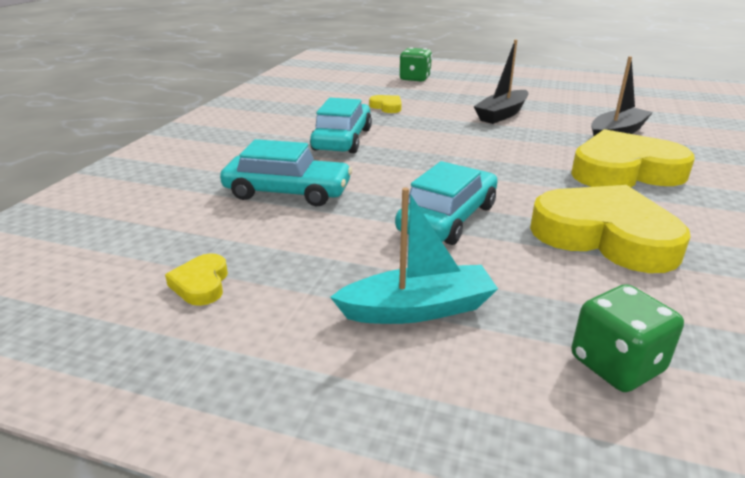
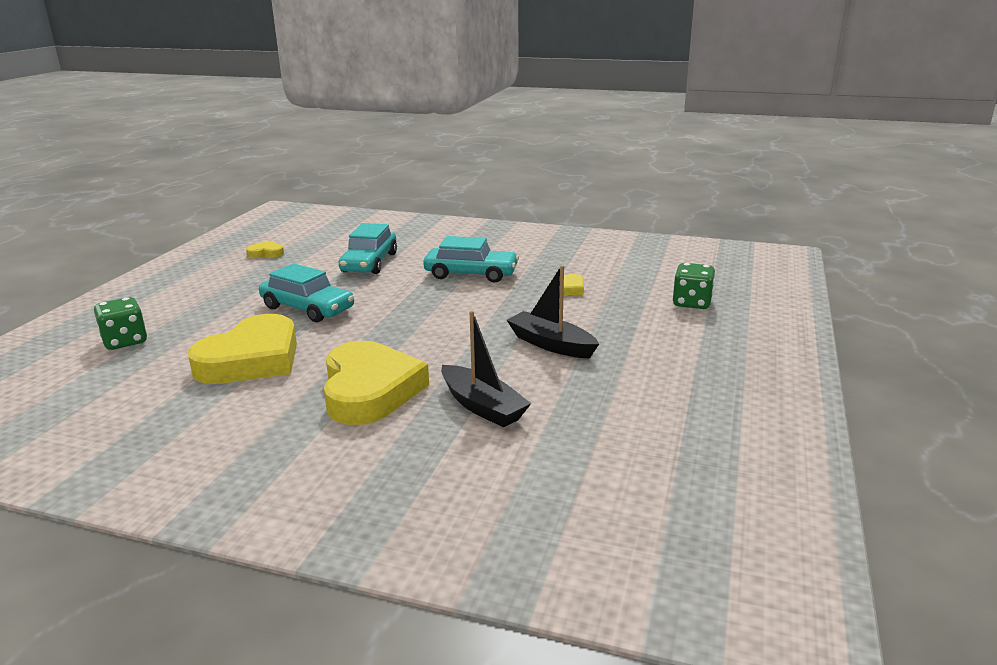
camera: 90 degrees right, 5 degrees down
(418, 309) = (209, 298): turquoise boat -> none

